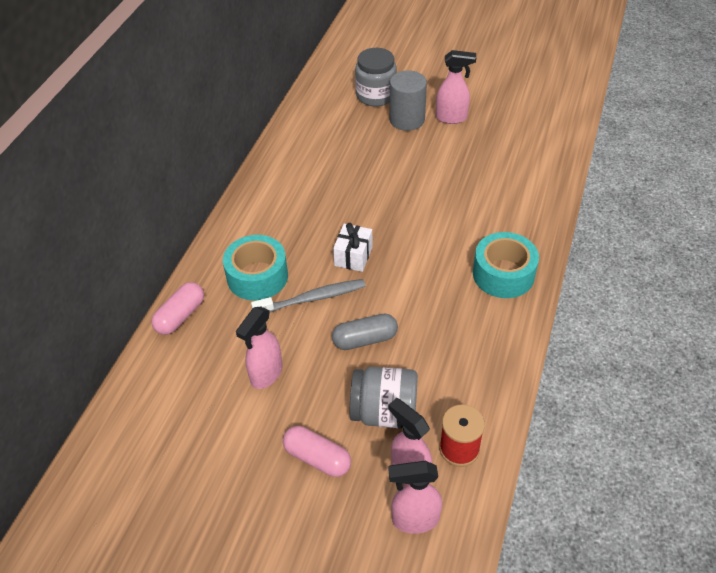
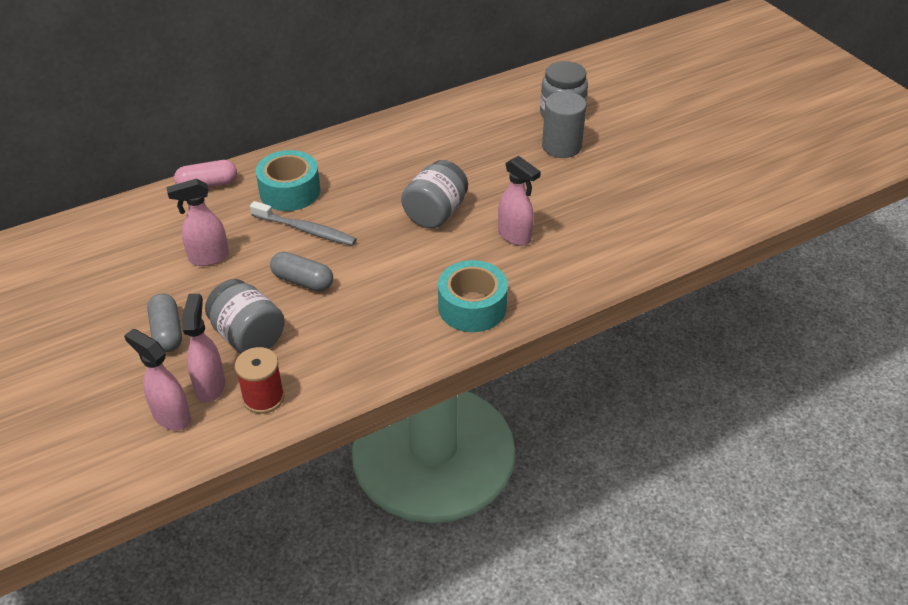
camera: 40 degrees right, 5 degrees down
(317, 458) = (167, 332): pink capsule -> grey capsule
(353, 256) = (375, 220): white gift -> none
(388, 222) = (435, 213): none -> grey jar
(452, 118) = (603, 166): pink spray bottle -> pink spray bottle (515, 236)

